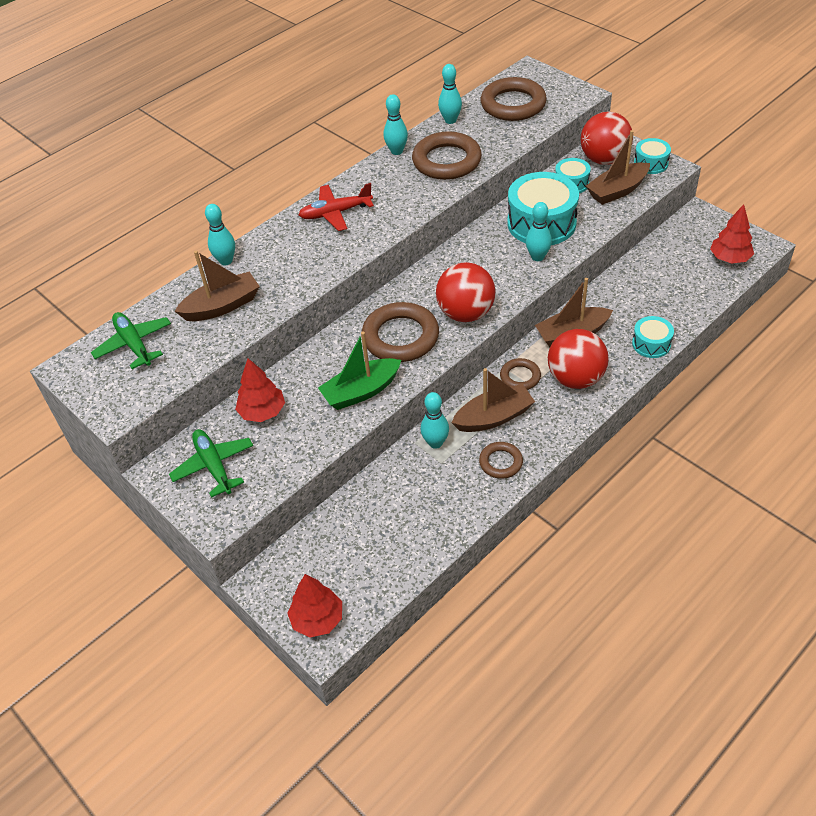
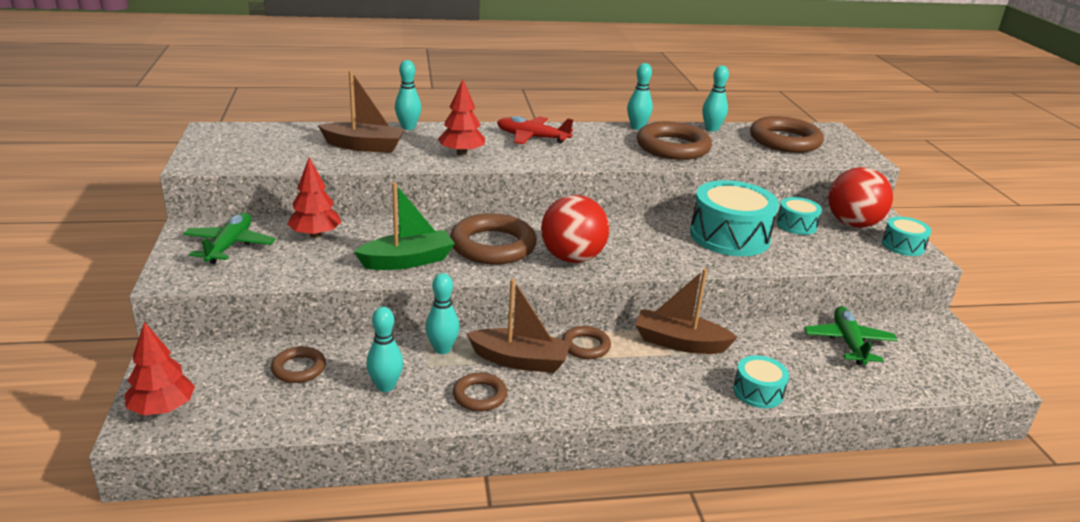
camera: 30 degrees right, 20 degrees down
(134, 344) = (272, 138): green plane -> green plane (848, 342)
(361, 391) = (407, 261): green boat -> green boat turned 150 degrees clockwise
(363, 525) = (299, 368): none -> brown ring
(537, 257) = (694, 254): turquoise bowling pin -> turquoise bowling pin (385, 386)
(575, 378) = (639, 376): red ball -> none
(617, 191) = (840, 248): brown boat -> none
(729, 258) = (937, 371): red tree -> red tree (461, 153)

